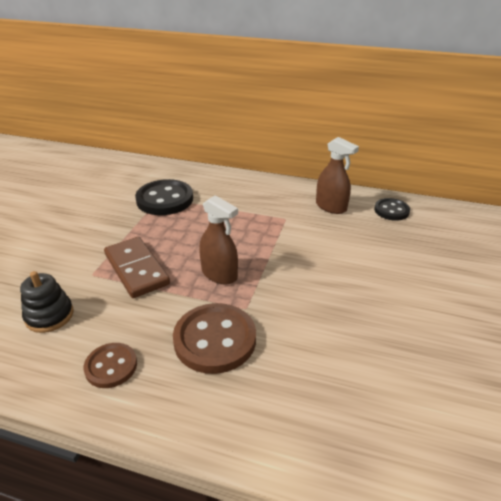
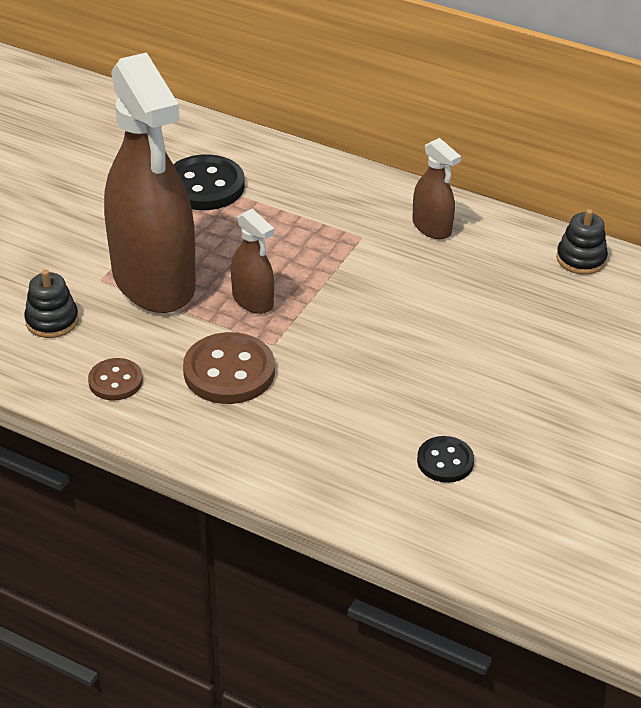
camera: 10 degrees right, 5 degrees up
(136, 269) = (154, 280): brown domino -> brown spray bottle
(391, 211) = (514, 244): black button -> black button (445, 461)
(441, 214) = (581, 259): none -> black stacking toy

